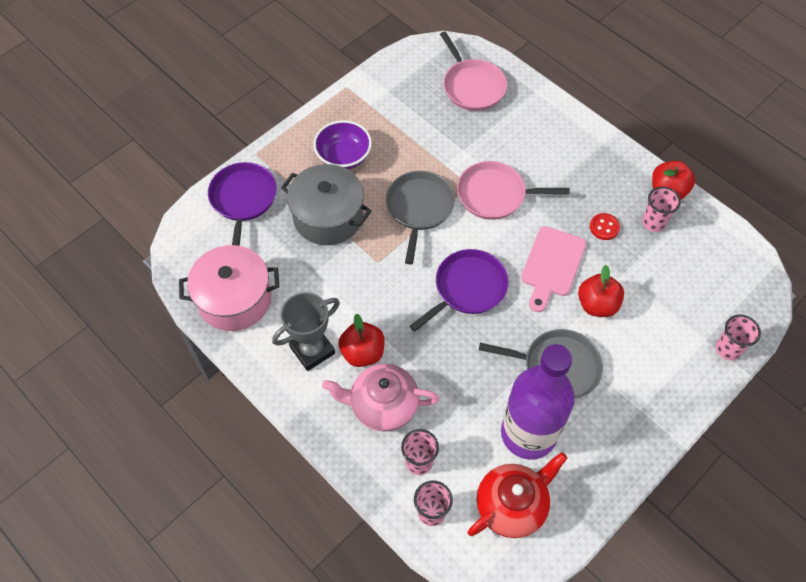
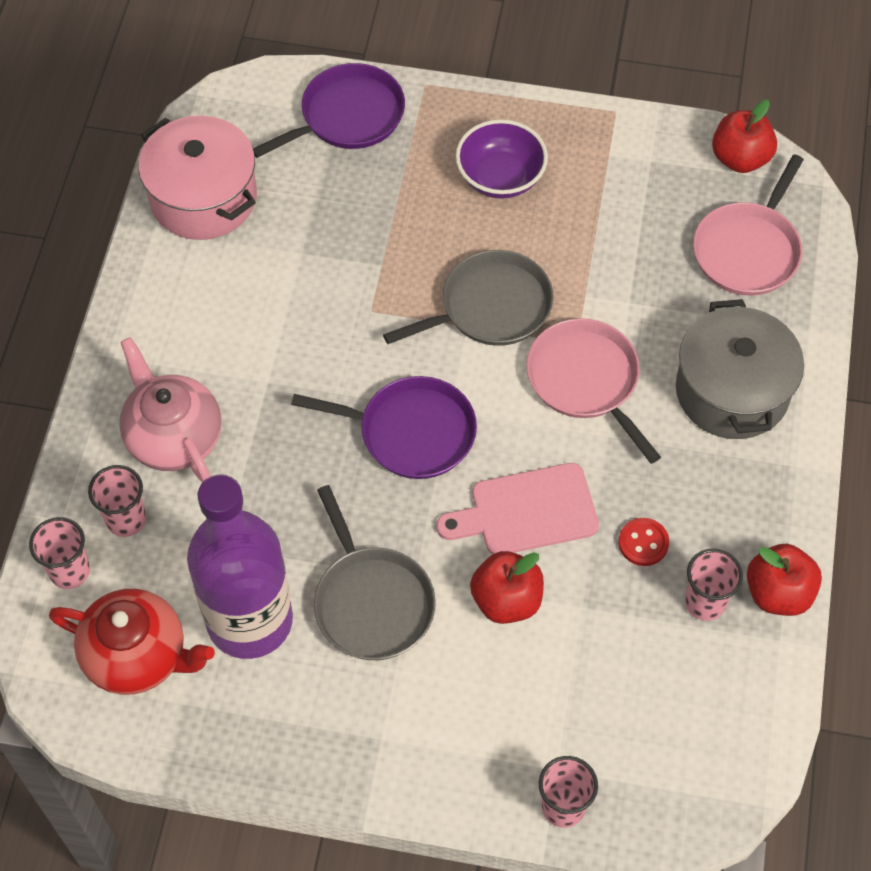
camera: 55 degrees right, 0 degrees up
(312, 350) = (194, 318): grey trophy -> none
(328, 217) = (395, 218): grey pot -> grey pot (732, 391)
(362, 352) = (230, 372): red apple -> red apple (740, 158)

